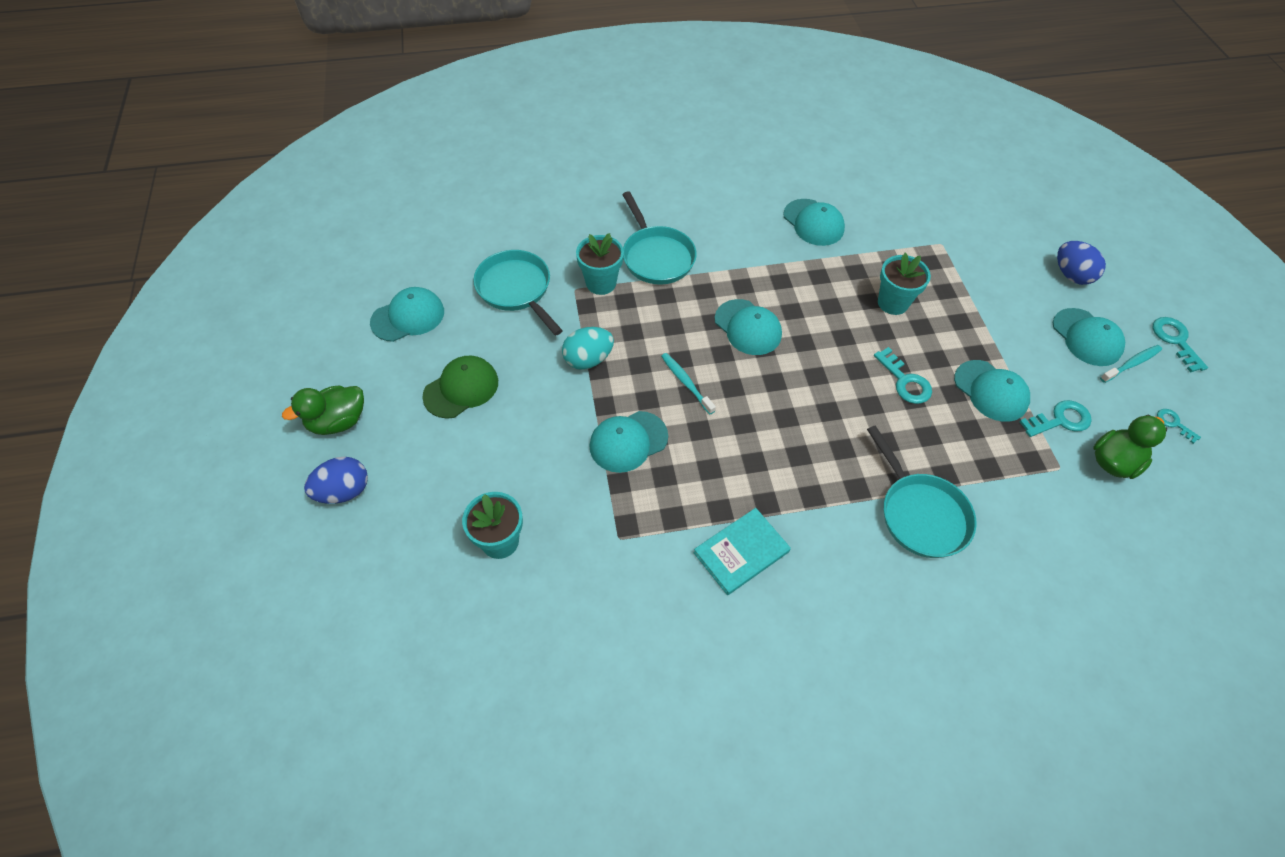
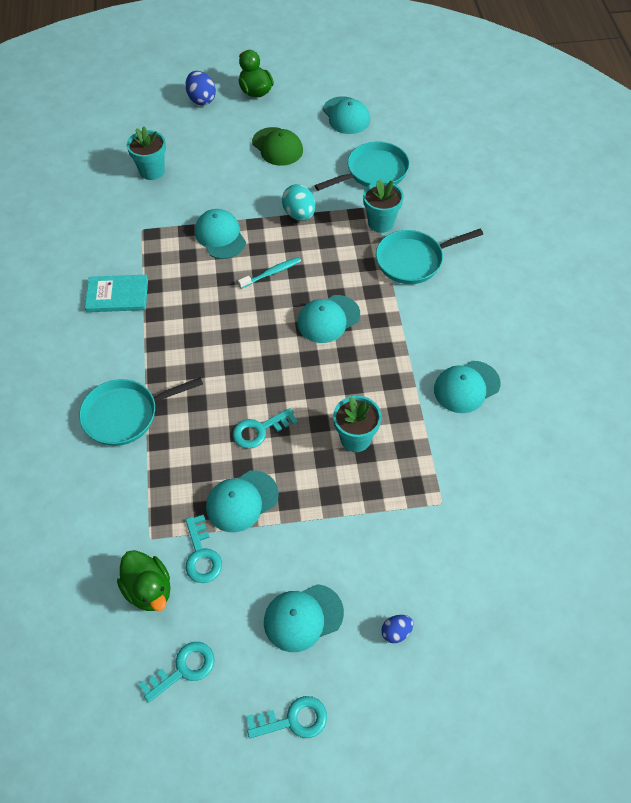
camera: 95 degrees right, 0 degrees up
(741, 552) = (117, 295): turquoise book -> turquoise book turned 60 degrees counterclockwise
(1071, 275) = (396, 632): blue egg -> blue egg, size x0.59
(1131, 364) = (264, 654): turquoise toothbrush -> none
(1174, 424) = (183, 669): turquoise key -> turquoise key, size x1.67

